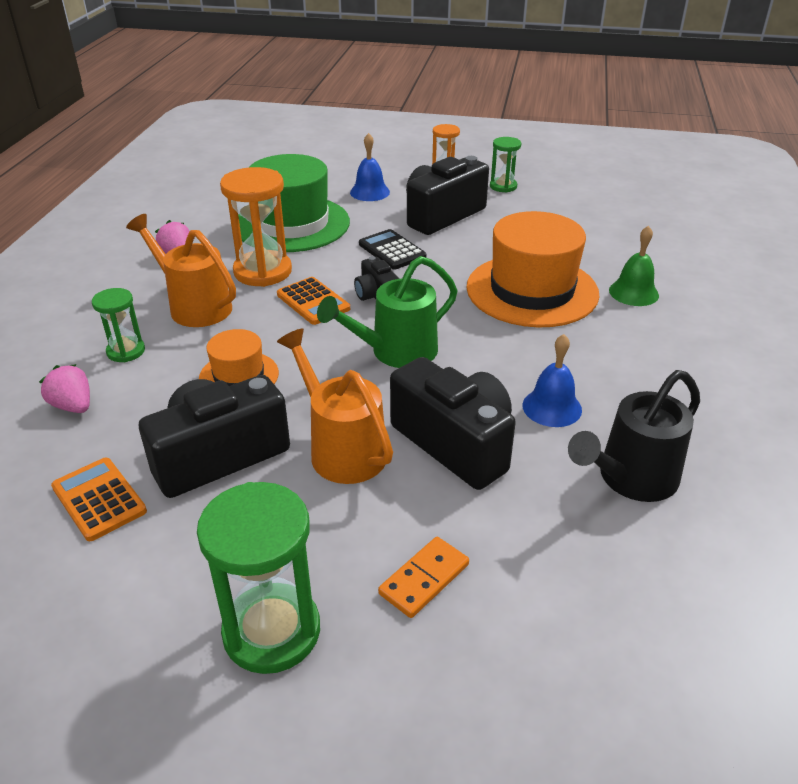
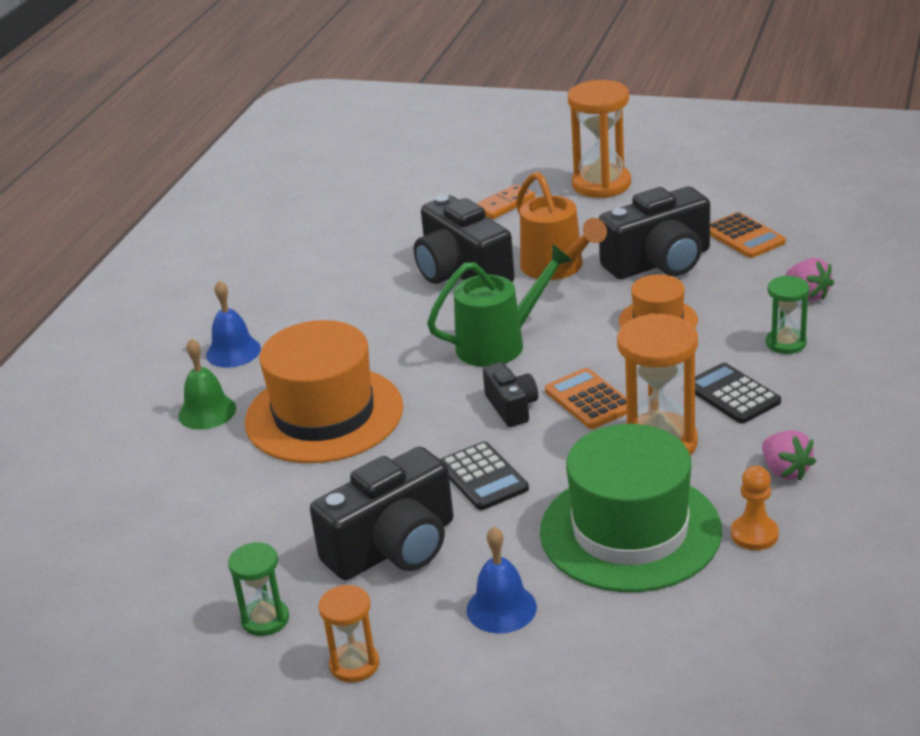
camera: 170 degrees left, 5 degrees down
(194, 306) = (732, 394): orange watering can -> black calculator
(214, 223) = (754, 534): none -> orange pawn
(272, 631) = (601, 184): green hourglass -> orange hourglass
(552, 407) = (368, 298): blue bell -> blue bell (233, 351)
(630, 479) = (336, 253): black watering can -> none

